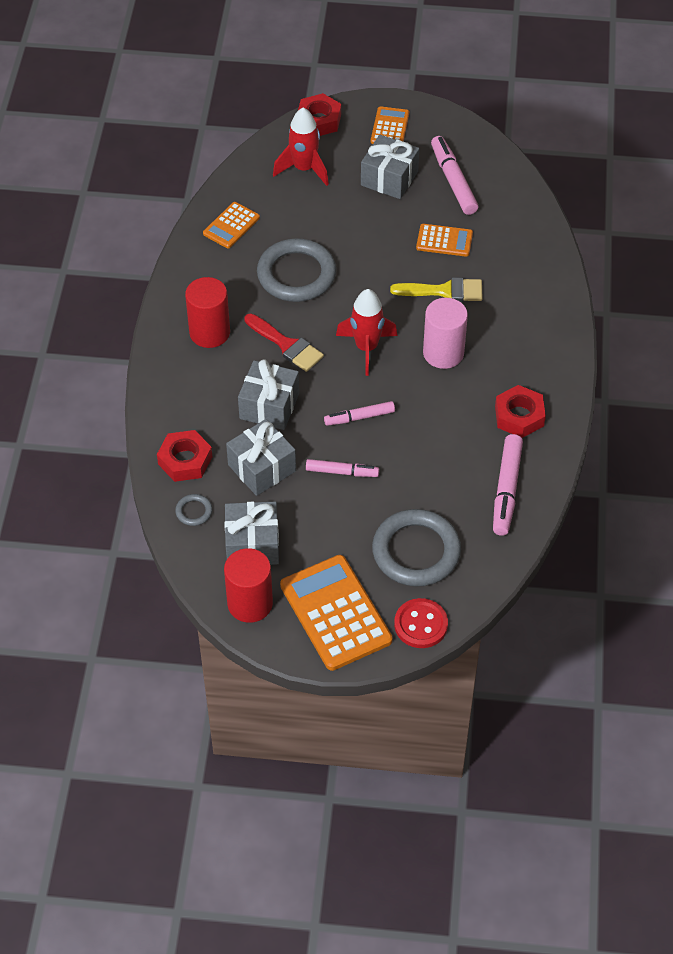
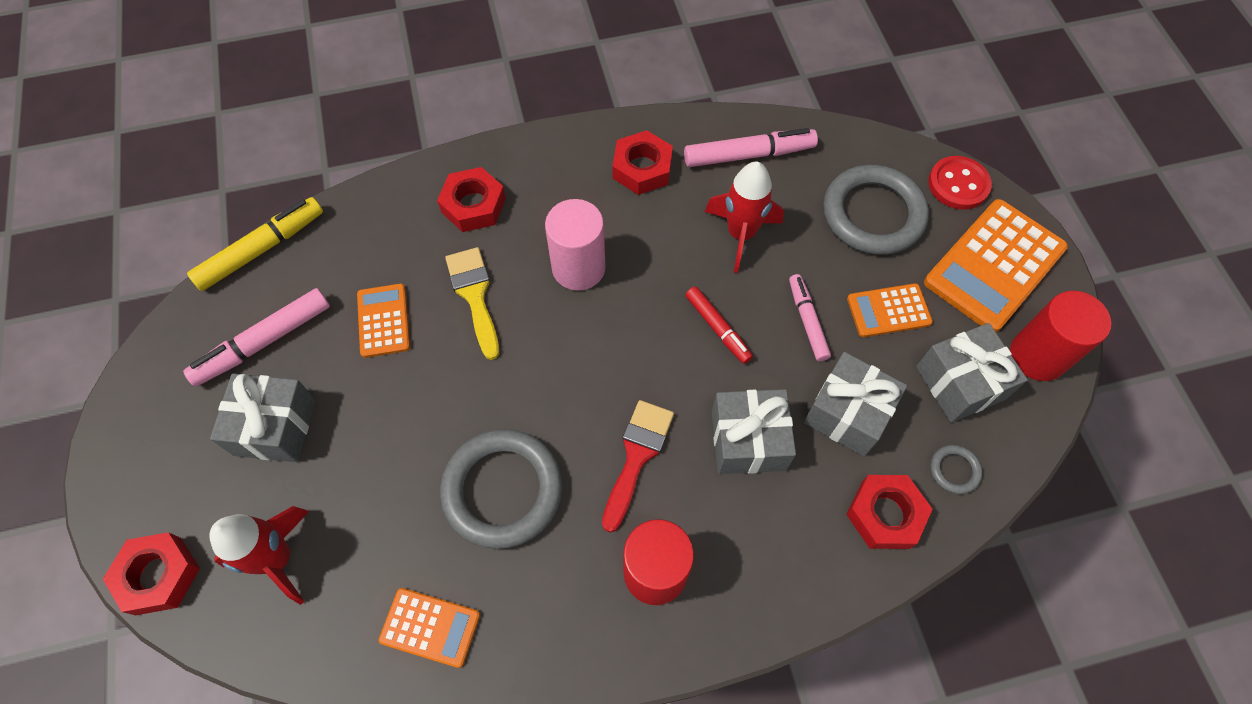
camera: 110 degrees left, 10 degrees up
(359, 417) = (717, 328): pink marker -> red marker
(366, 348) = (603, 355): red rocket -> red rocket (740, 234)
(389, 127) = (162, 461): orange calculator -> orange calculator (888, 311)
(523, 307) = (473, 205): none -> red nut
(529, 189) = (262, 249): none -> yellow marker

